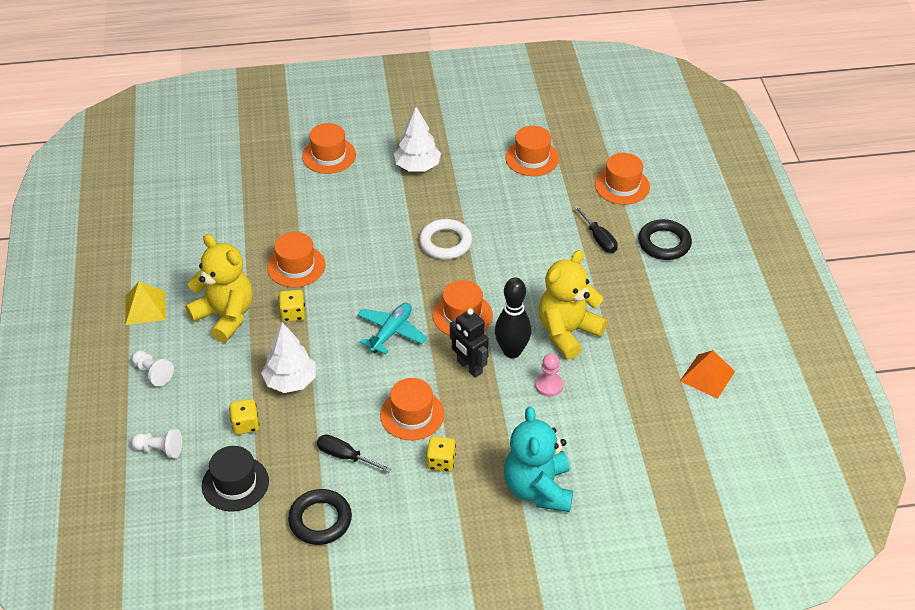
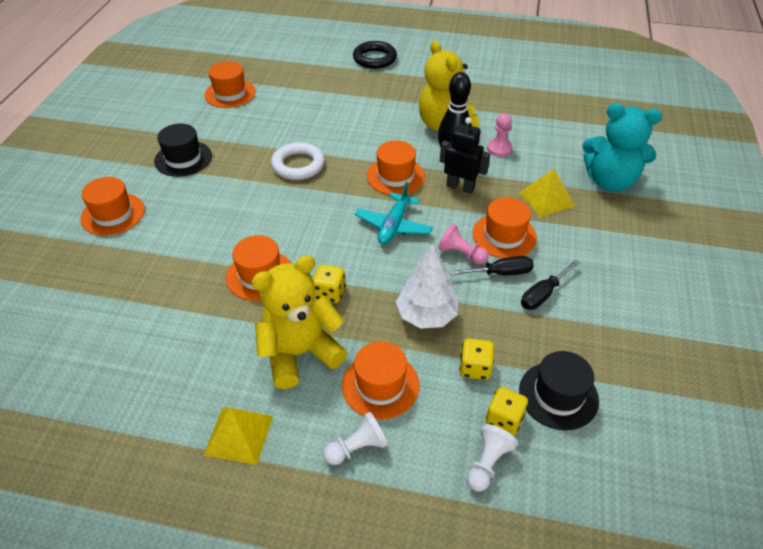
camera: 70 degrees left, 0 degrees up
(320, 520) = (622, 331): black ring -> none
(374, 388) = (461, 254): none -> pink pawn
(391, 332) = (393, 226): turquoise plane -> turquoise plane turned 120 degrees counterclockwise
(417, 166) = (183, 158): white tree -> black hat
(441, 462) = (567, 230): yellow dice -> yellow dice (504, 419)
(469, 367) = (460, 187): black robot -> black robot turned 135 degrees counterclockwise
(482, 438) = (546, 199): none -> yellow pyramid
(598, 238) = (349, 85): black screwdriver -> black screwdriver (500, 273)
(622, 186) = (299, 60): orange hat -> orange hat (380, 385)
(707, 376) = (518, 75): orange pyramid -> none

